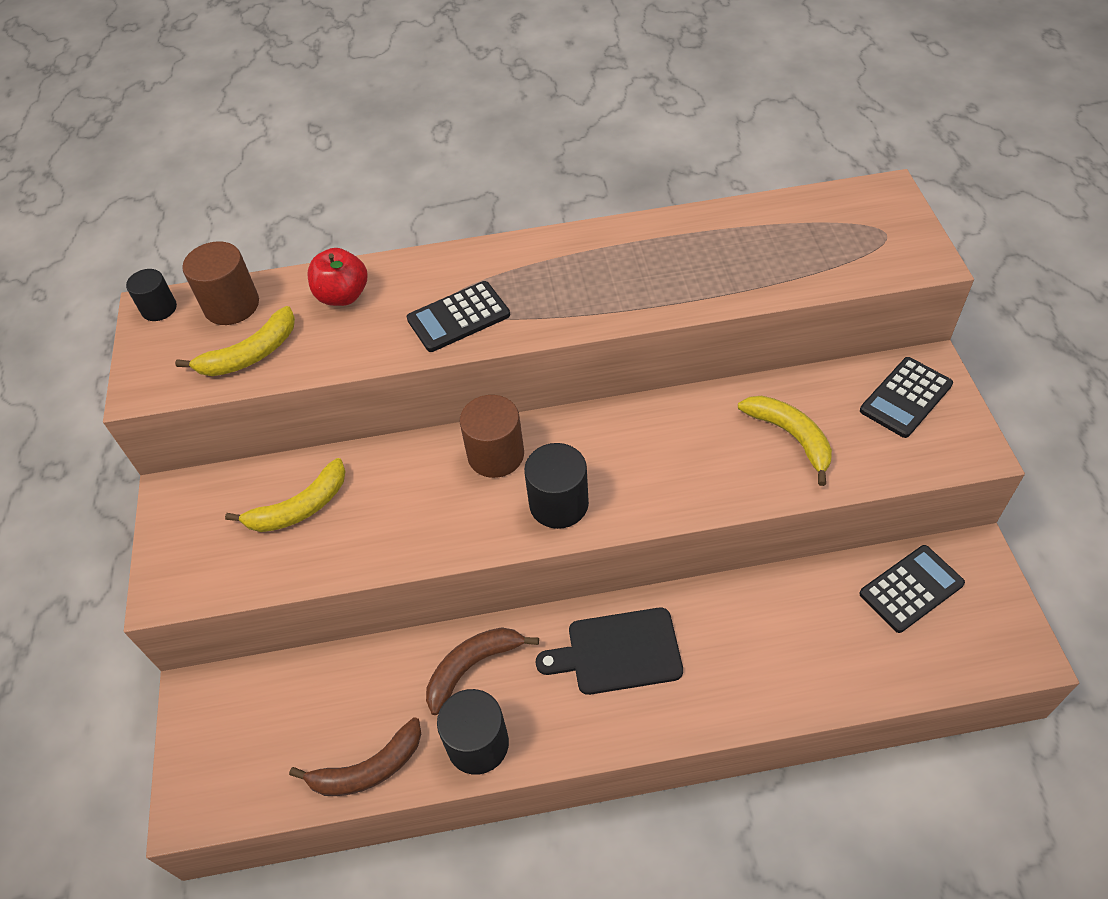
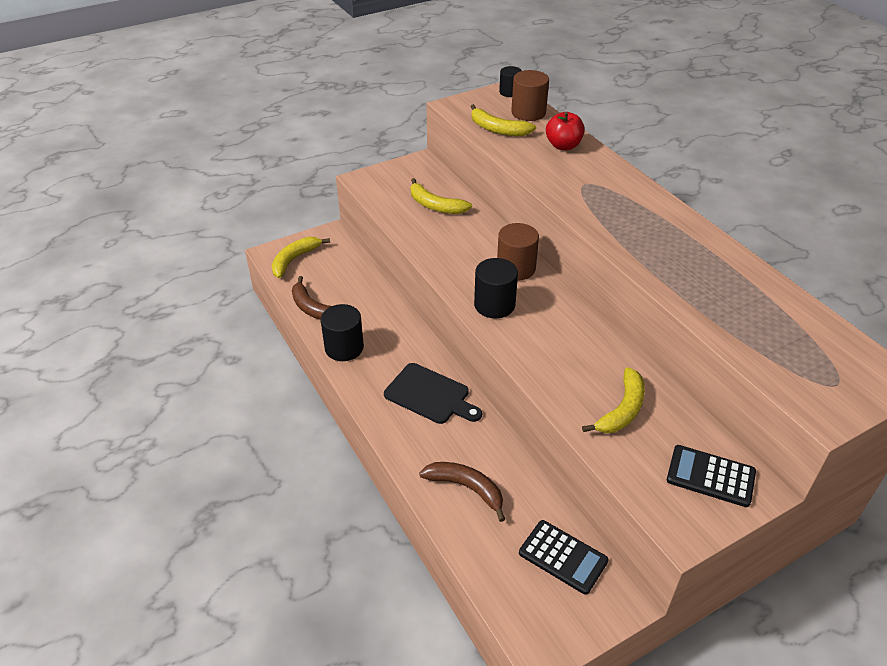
camera: 65 degrees right, 10 degrees down
(227, 773) = (294, 260): none -> yellow banana
(458, 317) = (578, 192): black calculator -> none
(472, 667) = (391, 331): brown banana -> brown banana (466, 488)
(618, 652) = (430, 395): black cutting board -> black cutting board turned 150 degrees clockwise

